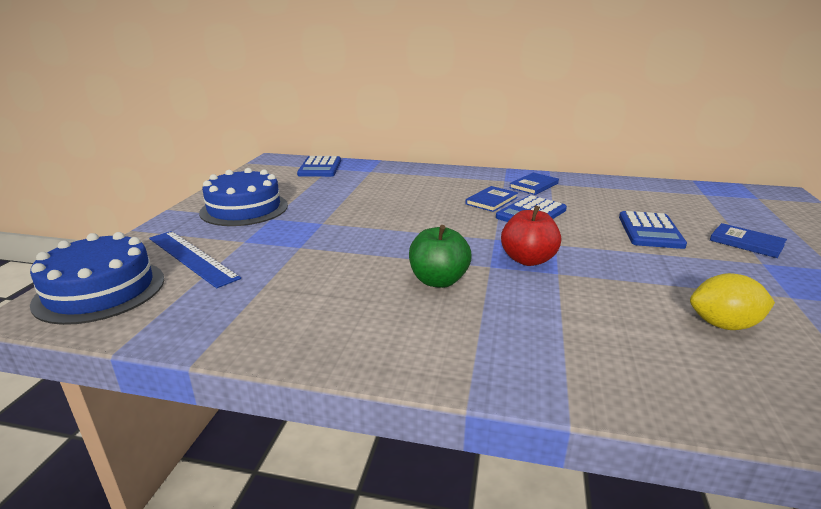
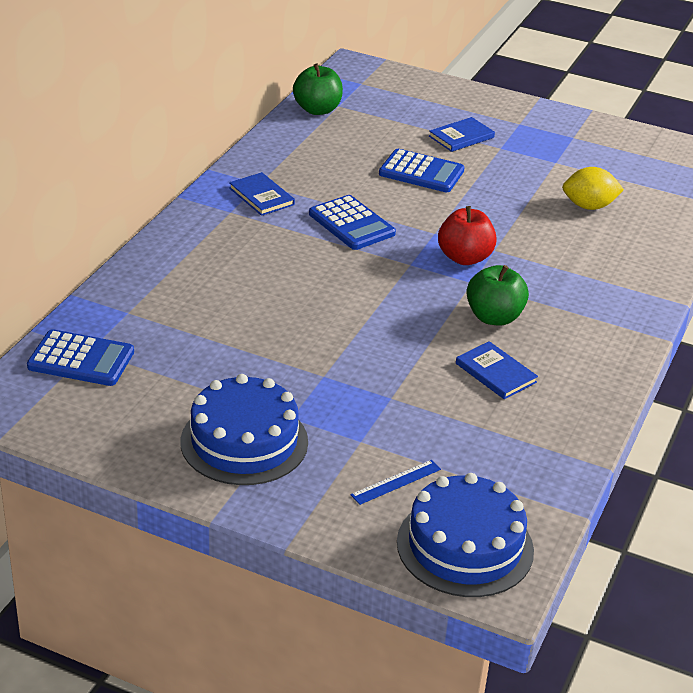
camera: 80 degrees left, 10 degrees up
(192, 257) = (396, 482): blue ruler -> blue ruler, size x0.53
(491, 201) = (300, 239): blue book -> blue book (495, 373)
(683, 189) = (317, 110): none -> green apple
(723, 325) = (589, 206): yellow lemon -> yellow lemon turned 75 degrees clockwise

